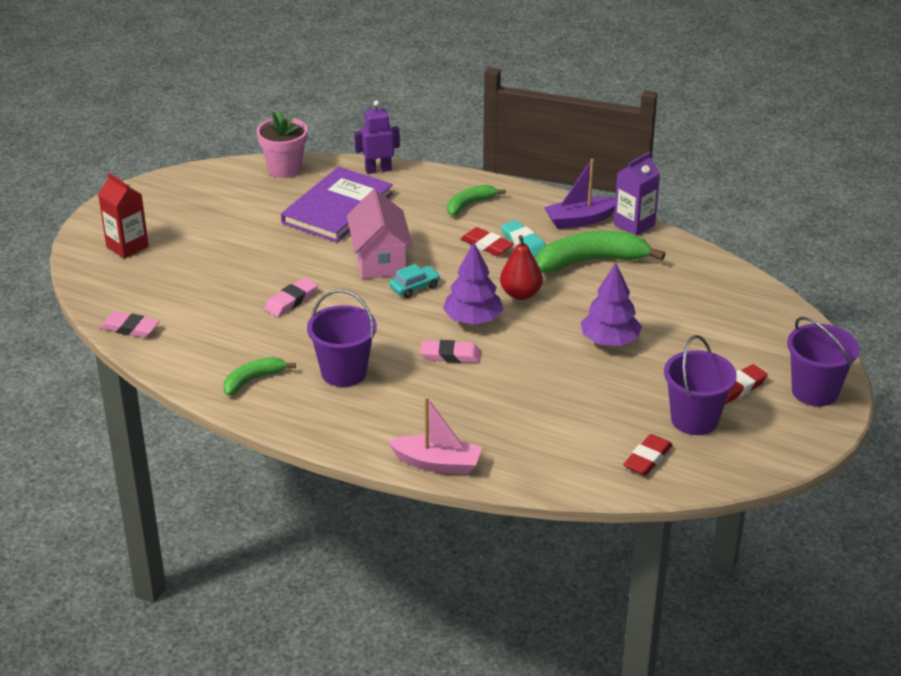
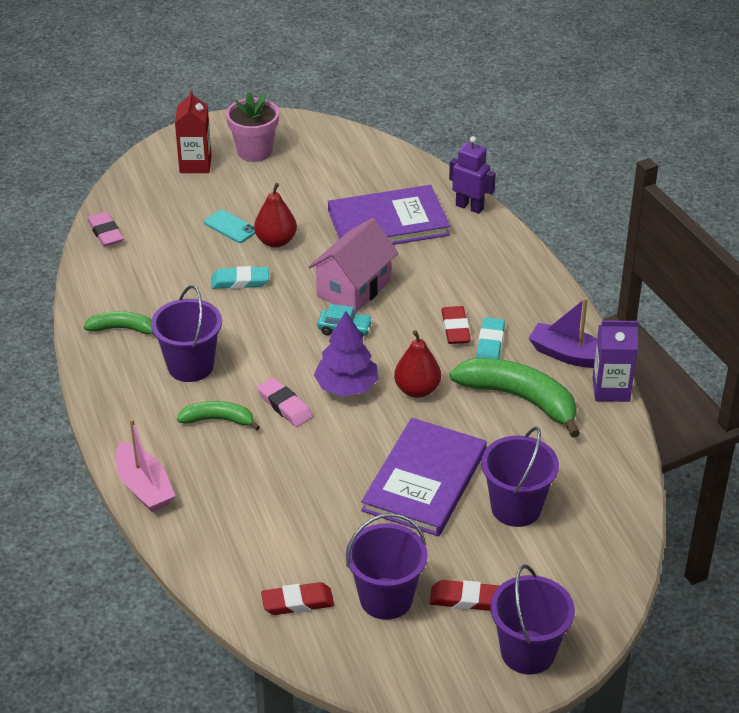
camera: 45 degrees right, 5 degrees up
(225, 271) = (230, 227): none -> turquoise phone
(275, 262) = (276, 241): none -> red pear
(284, 169) = (398, 163): pink flower pot -> pink flower pot (254, 151)
(291, 301) = (240, 281): pink eraser -> turquoise eraser
(469, 204) = (497, 283): green banana -> green banana (218, 420)
(609, 341) = (425, 480): purple tree -> purple book
(685, 321) = (516, 508): none -> purple bucket

